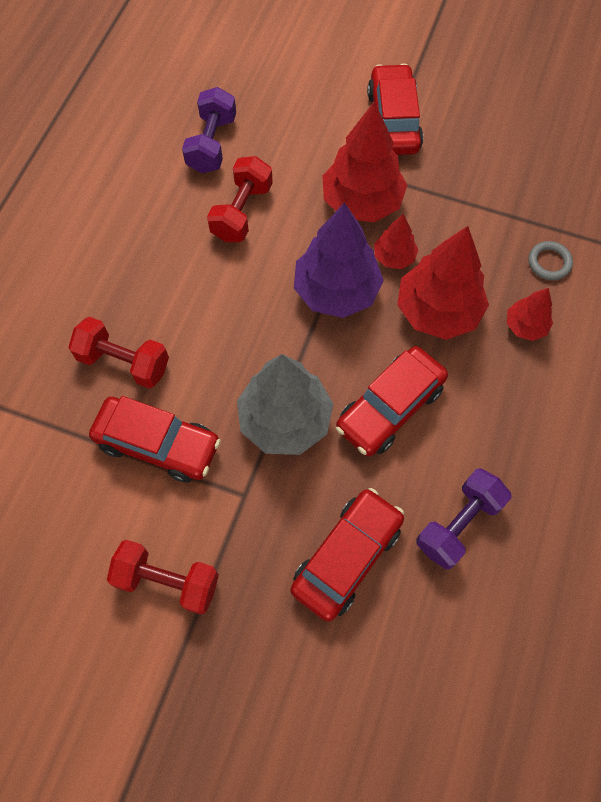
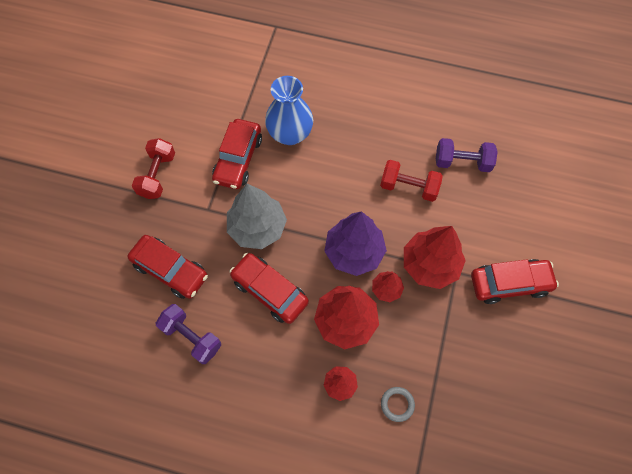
camera: 85 degrees right, 0 degrees up
(124, 362) = (290, 134): red dumbbell -> blue vase

